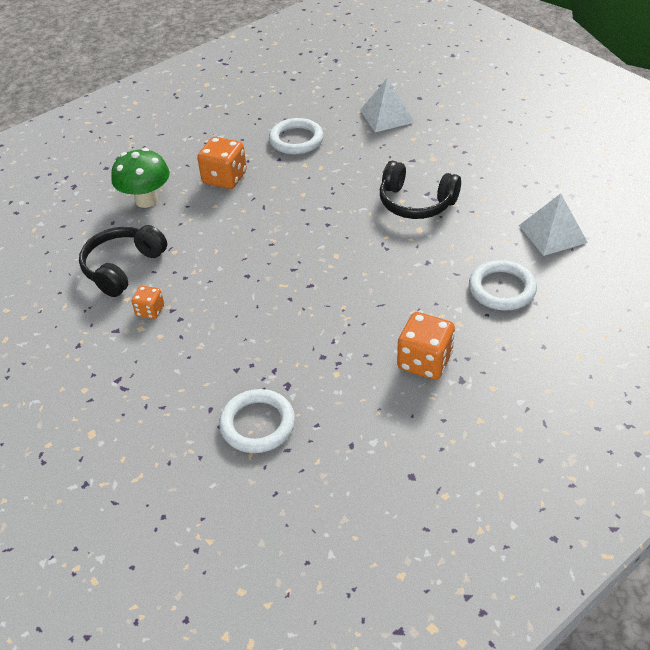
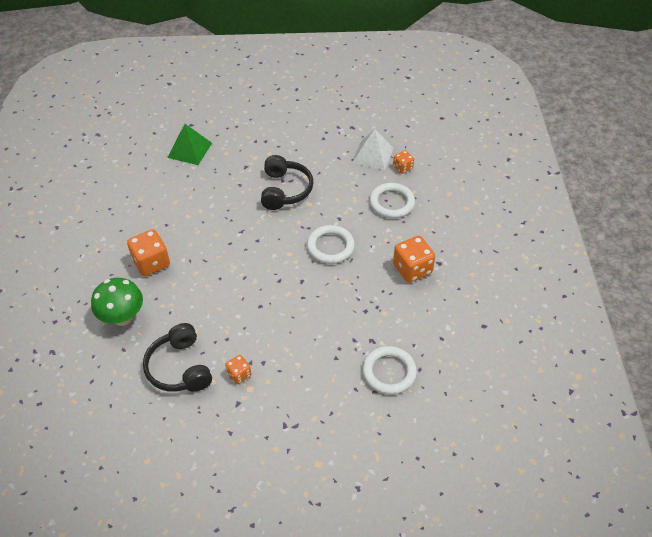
camera: 55 degrees left, 5 degrees up
(296, 140) = (157, 205): white ring -> white ring (330, 247)
(386, 116) = (189, 150): white pyramid -> green pyramid
(416, 203) = (285, 190): black headphones -> black headphones turned 60 degrees counterclockwise
(567, 267) = (402, 167): none -> orange dice

